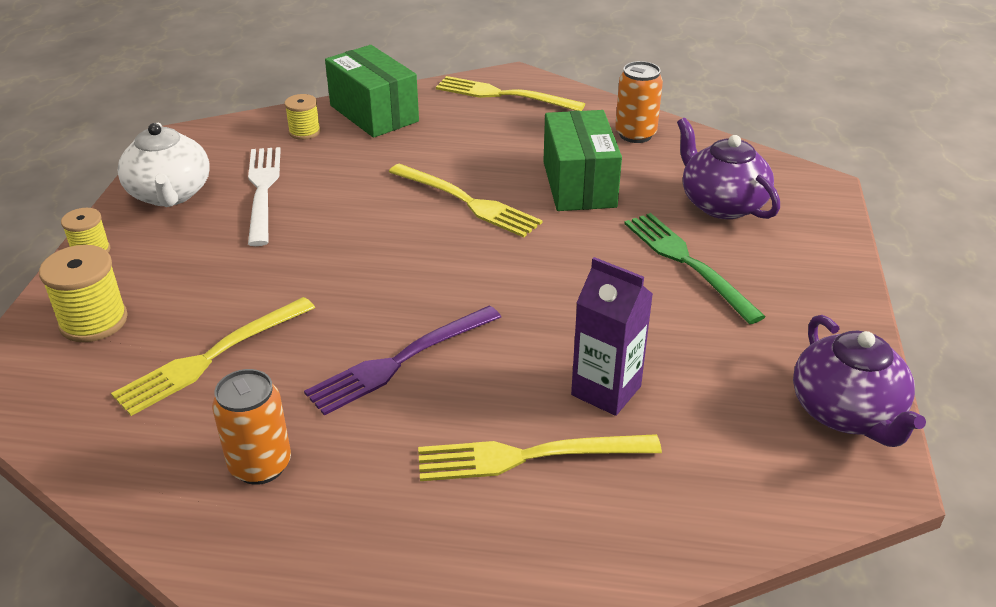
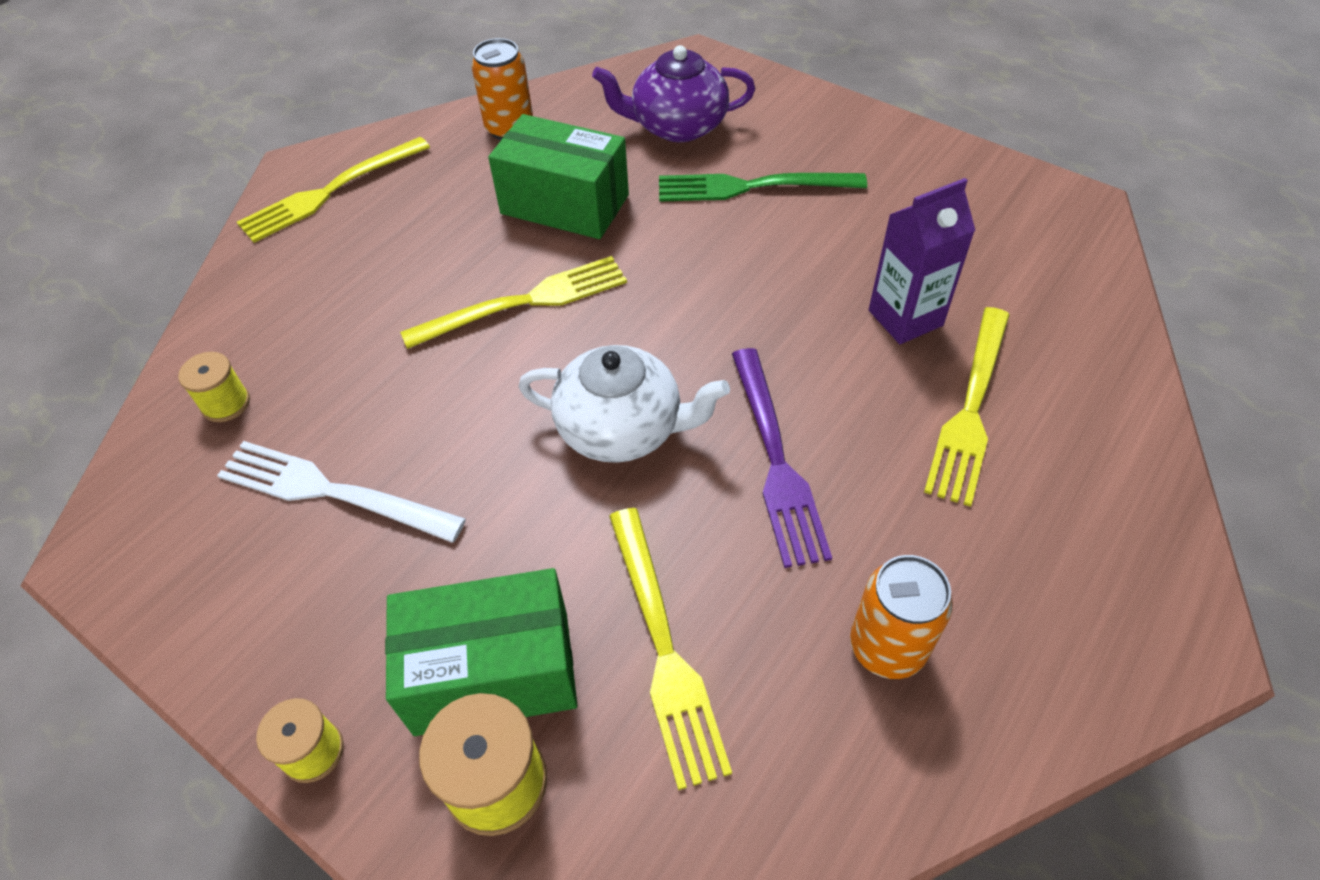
camera: 60 degrees left, 15 degrees up
(170, 194) = (244, 608): white teapot -> white teapot (622, 429)
(374, 113) = (252, 319): green box -> green box (492, 672)
(846, 413) = (1004, 187): purple teapot -> none

